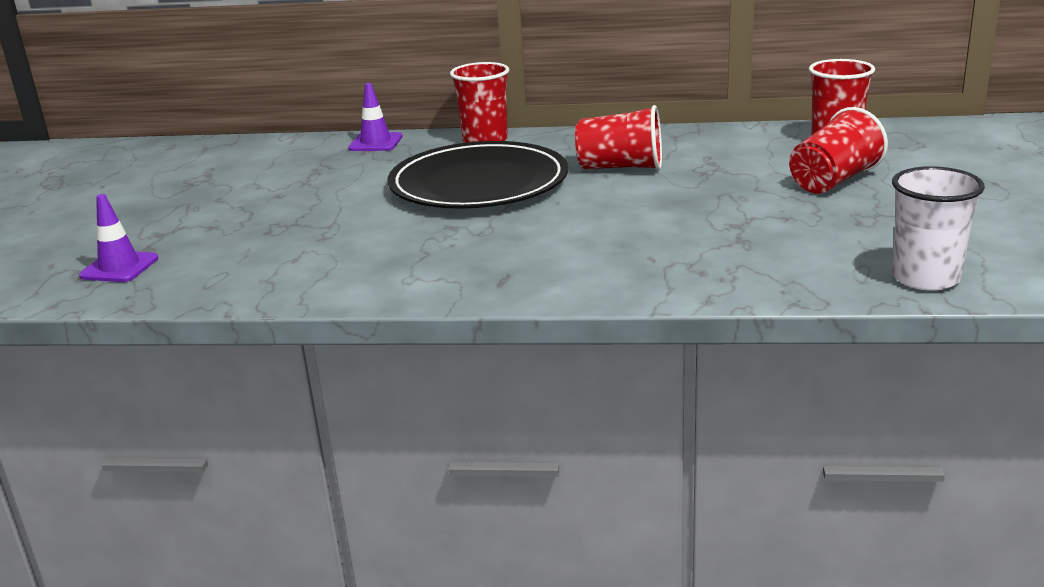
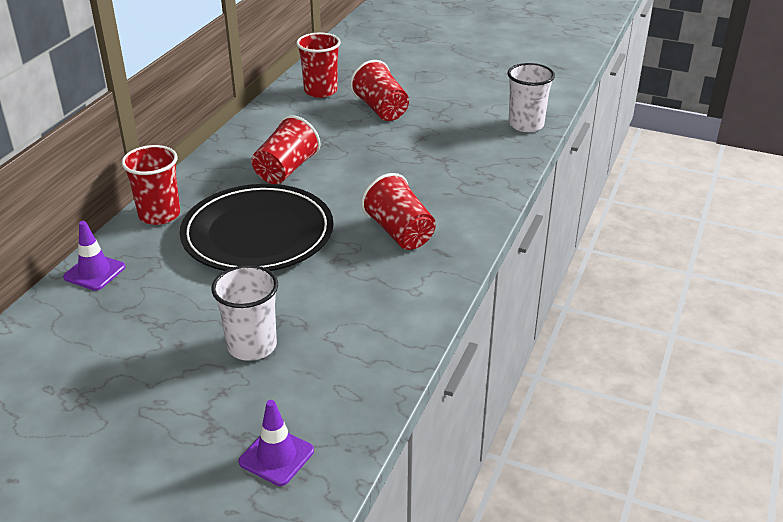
camera: 75 degrees left, 10 degrees up
(282, 223) = (252, 346): none -> white cup
(531, 248) = (399, 232): none -> red cup

